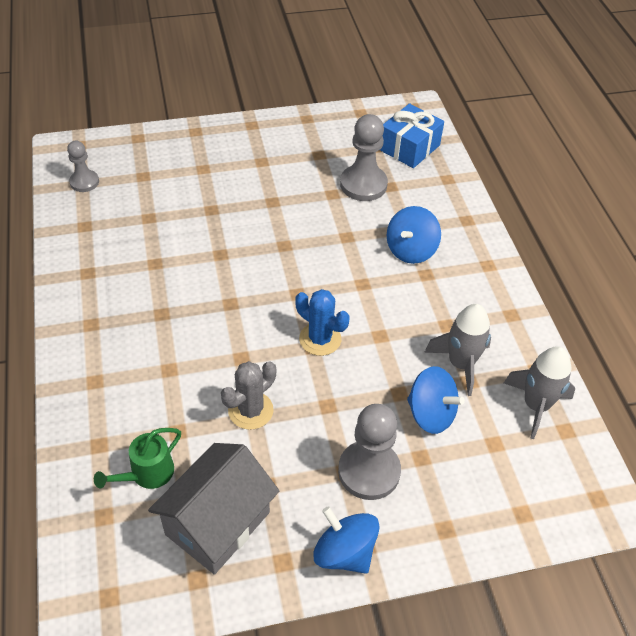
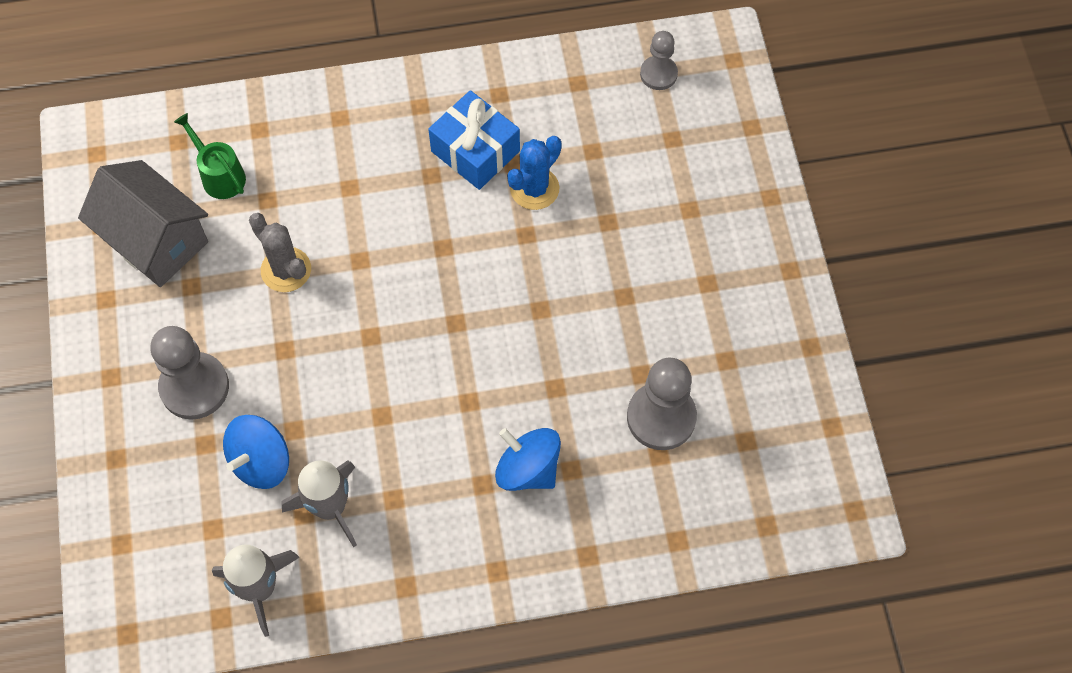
camera: 95 degrees right, 15 degrees up
(320, 339) = (381, 346): blue cactus -> blue cactus (534, 188)
(344, 552) = (106, 356): blue spinning top -> none
(409, 147) = (748, 492): blue gift -> blue gift (475, 151)

